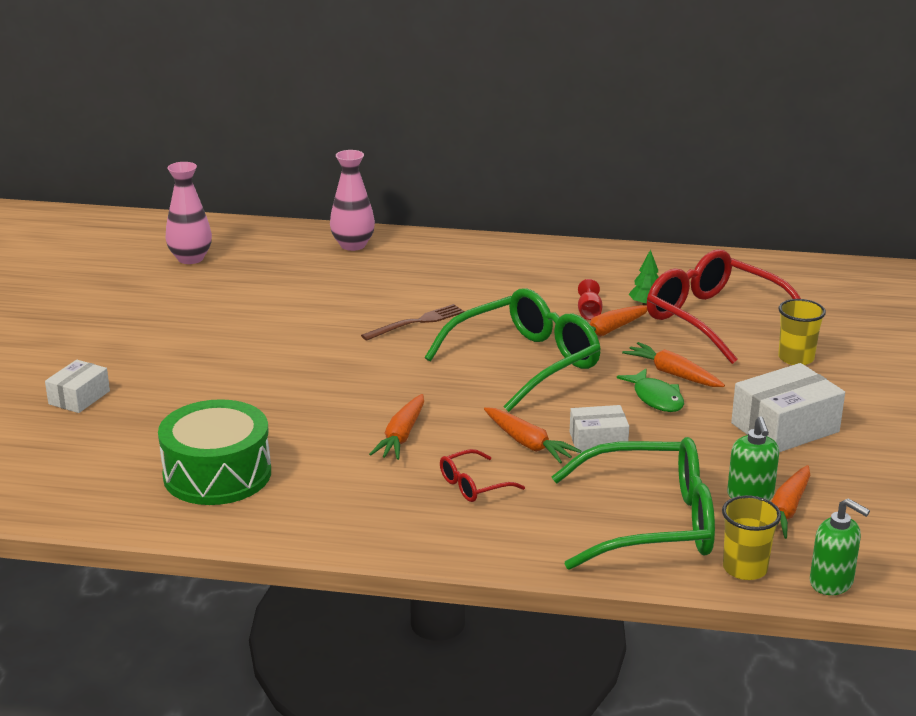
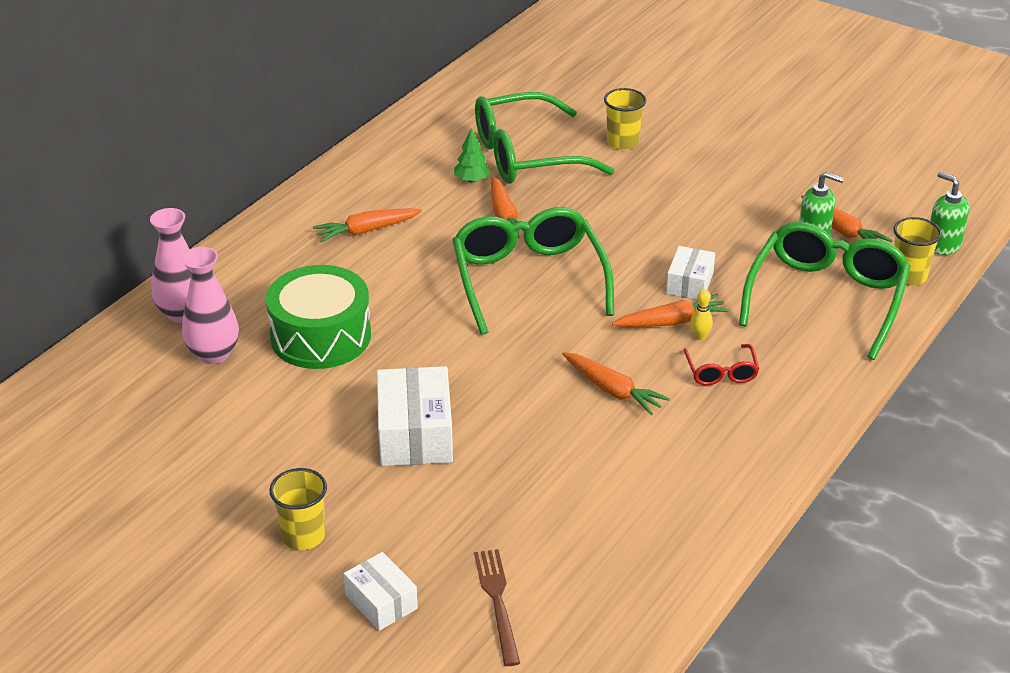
camera: 65 degrees left, 10 degrees up
(134, 351) = (303, 536): none -> yellow cup
(190, 258) = (100, 442): pink vase -> pink vase (213, 354)
(217, 474) = (610, 528): green drum -> green drum (320, 336)
(416, 322) = (398, 320): brown fork -> brown fork (497, 602)
(519, 463) = (700, 337): none -> yellow bowling pin
(589, 312) = (461, 214): red goblet -> none
(656, 398) = (639, 231): green fish -> none
(673, 374) = (605, 209): orange carrot -> orange carrot (366, 231)
(714, 319) = (526, 156): red glasses -> green glasses
(785, 427) = (725, 187): white box -> white box (415, 434)
(831, 583) = (942, 245): green soap dispenser -> green soap dispenser turned 105 degrees counterclockwise

